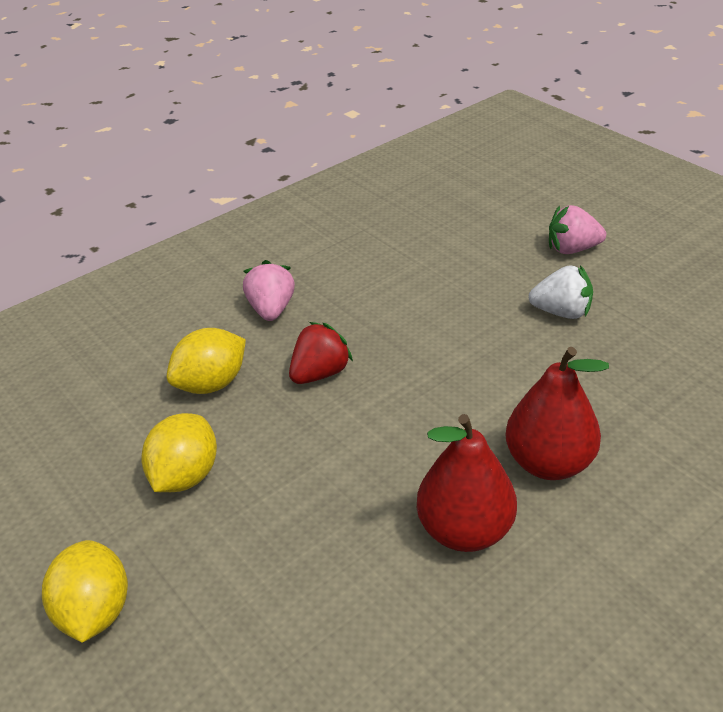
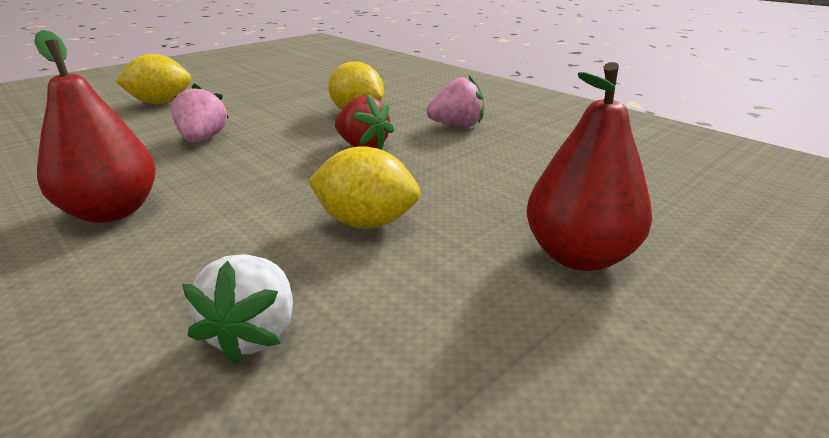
camera: 85 degrees right, 10 degrees down
(185, 476) = (259, 113): yellow lemon -> yellow lemon (366, 222)
(549, 463) = (166, 266): red pear -> red pear (579, 256)
(561, 312) = (484, 298): white strawberry -> white strawberry (254, 333)
(572, 249) = (690, 325): pink strawberry -> pink strawberry (203, 139)

